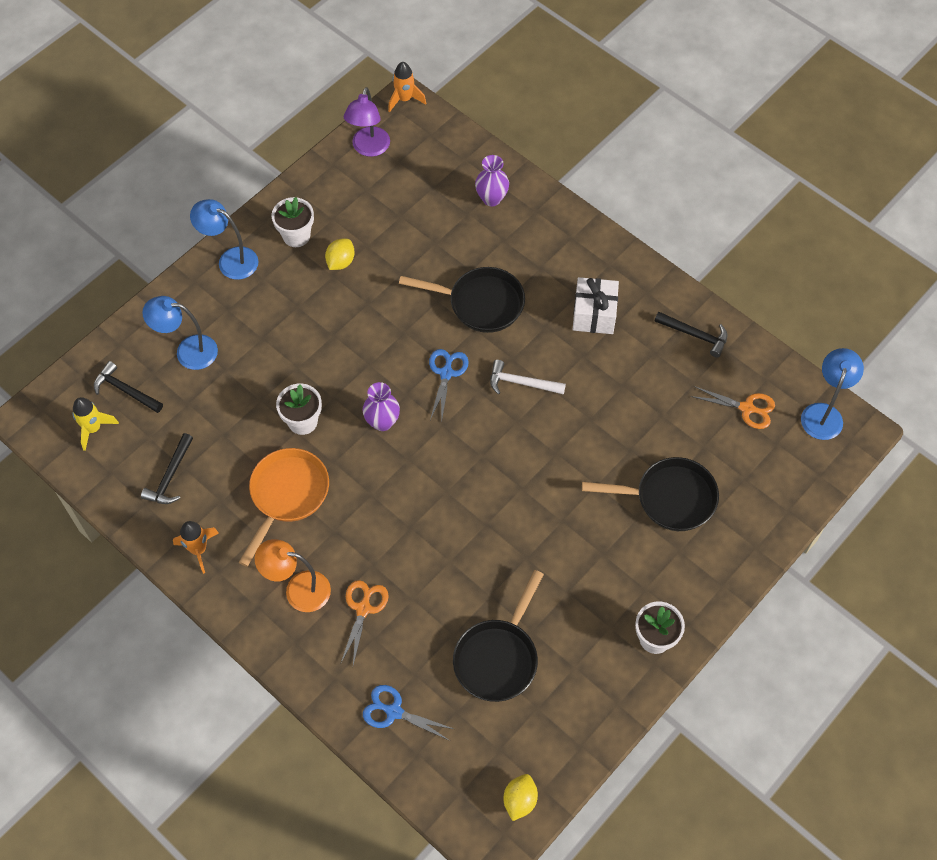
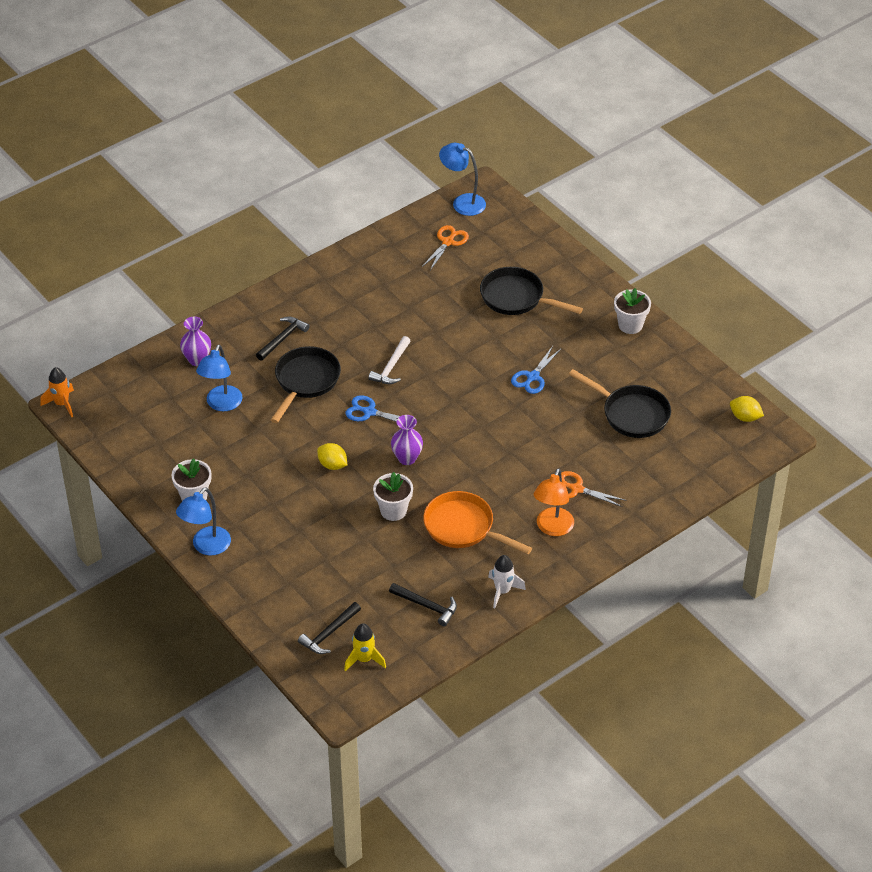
camera: 80 degrees left, 15 degrees down
(188, 351) = (299, 585): blue lamp -> blue lamp (221, 404)
(198, 549) = (503, 591): orange rocket -> white rocket
(340, 262) = (233, 468): yellow lemon -> yellow lemon (332, 465)
(369, 148) = (111, 435): purple lamp -> none
(394, 712) = (666, 480): blue scissors -> blue scissors (533, 377)
(594, 314) = (337, 313): white gift -> none
(669, 498) = (516, 298): black pan -> black pan turned 75 degrees counterclockwise
(695, 335) = (374, 258): black hammer -> black hammer (283, 338)

